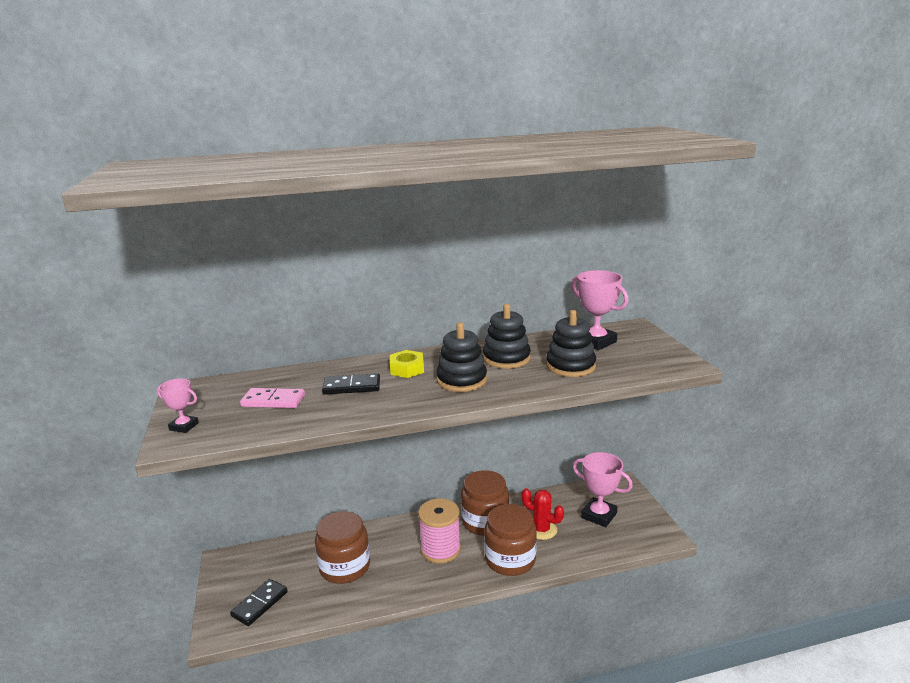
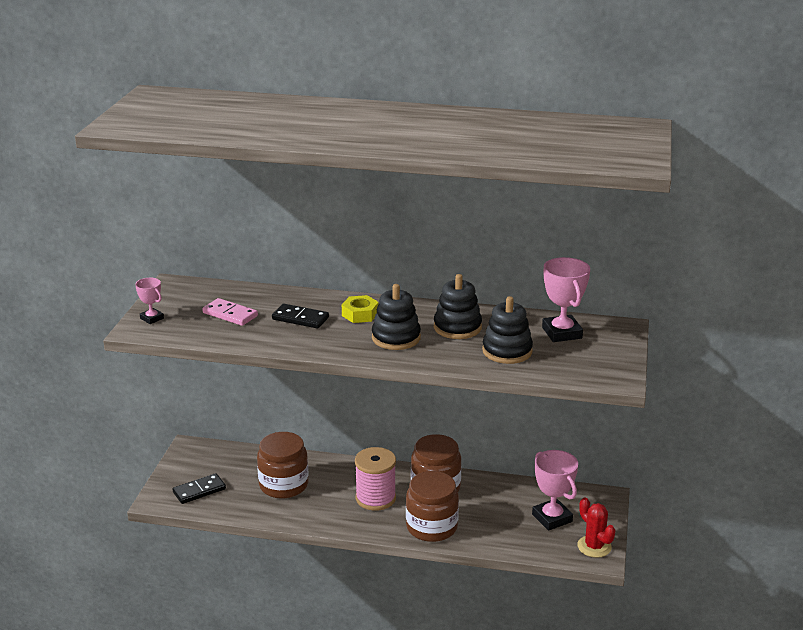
camera: 25 degrees right, 5 degrees up
(541, 530) = (483, 512): red cactus -> red cactus (594, 546)

